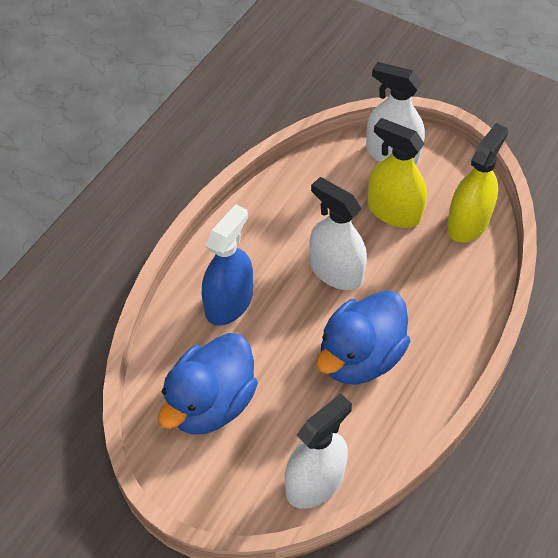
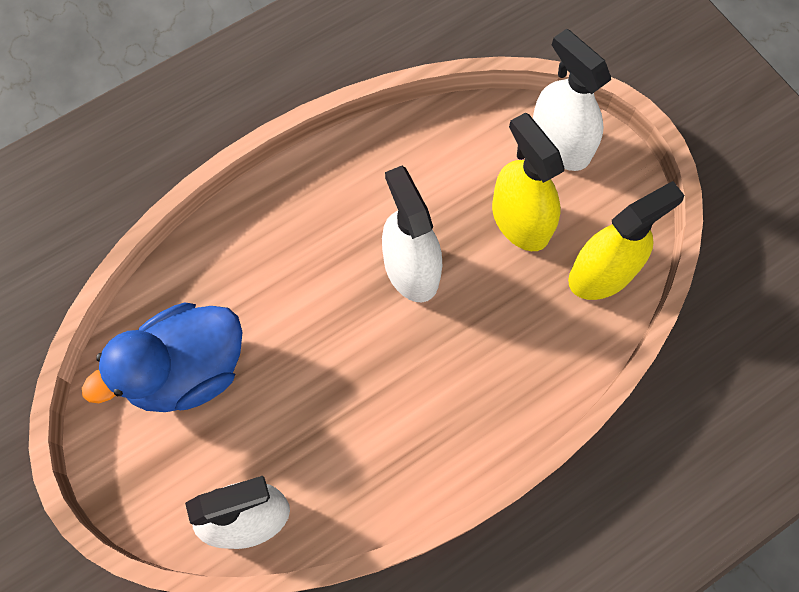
camera: 25 degrees right, 15 degrees up
(229, 303) = (270, 256): blue spray bottle -> none
(360, 357) = (380, 390): blue duck -> none

